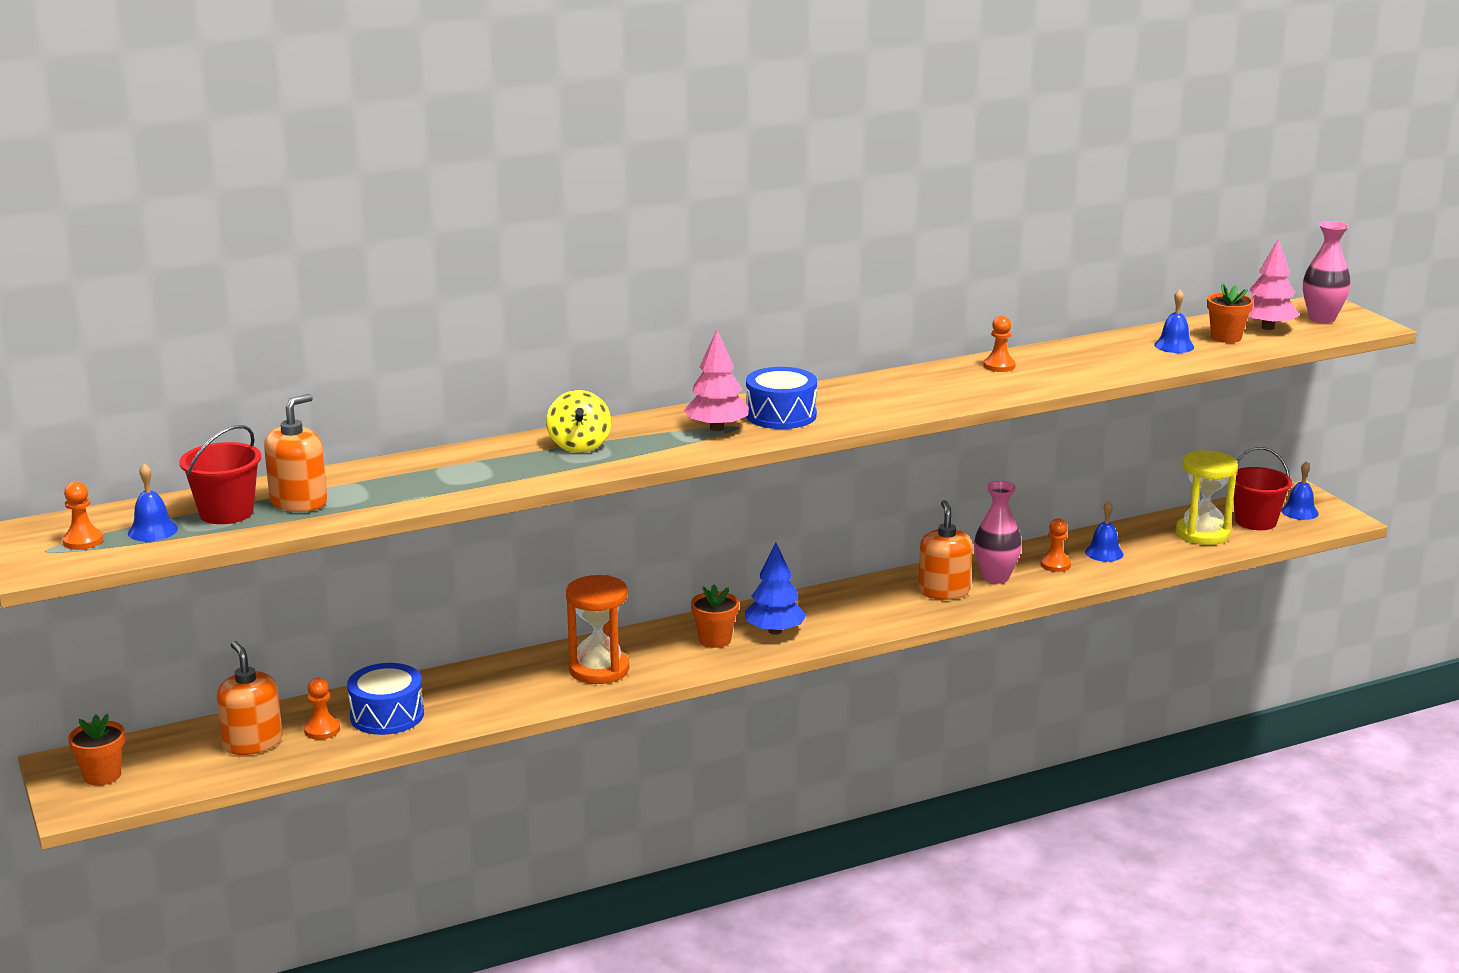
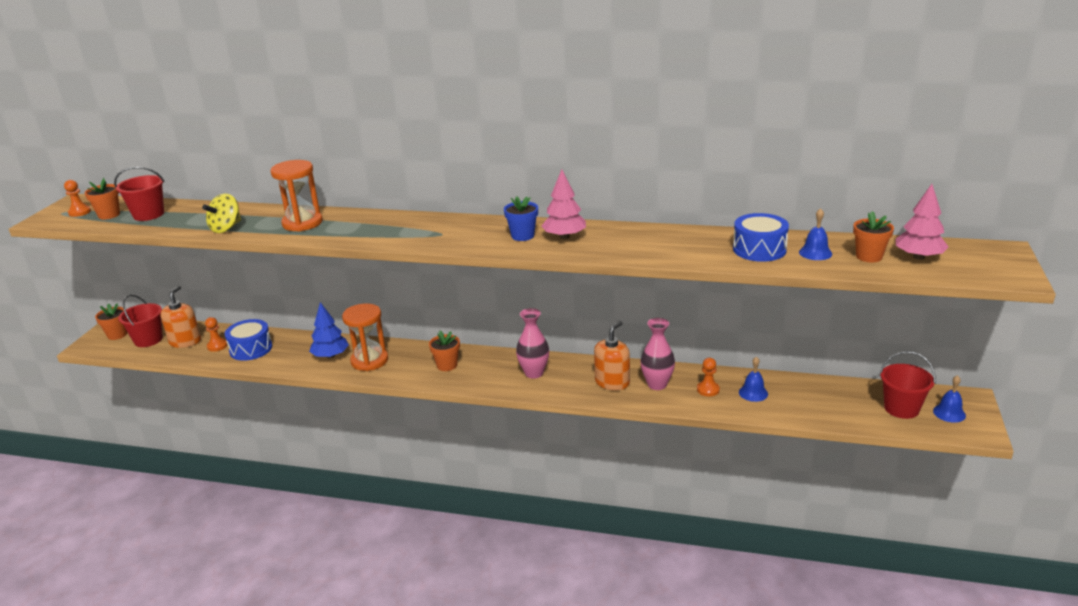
camera: 40 degrees right, 5 degrees up
(152, 530) = (109, 215): blue bell -> orange flower pot
(178, 762) = (148, 340): none -> red bucket
(299, 502) = (182, 218): orange soap dispenser -> none
(513, 462) = (302, 223): none -> orange hourglass
(579, 445) = (347, 223): yellow spinning top -> yellow spinning top (226, 228)
(717, 428) = (429, 232): pink tree -> pink tree (564, 237)
(775, 631) = (483, 372): blue tree -> blue tree (330, 356)
(781, 415) = (476, 233): blue drum -> blue drum (759, 249)
(842, 404) = (522, 236): none -> blue flower pot
(999, 366) = (664, 236): orange pawn -> none
(1202, 534) = (845, 404): yellow hourglass -> none
(1322, 318) = (980, 261): pink vase -> pink vase (534, 373)

